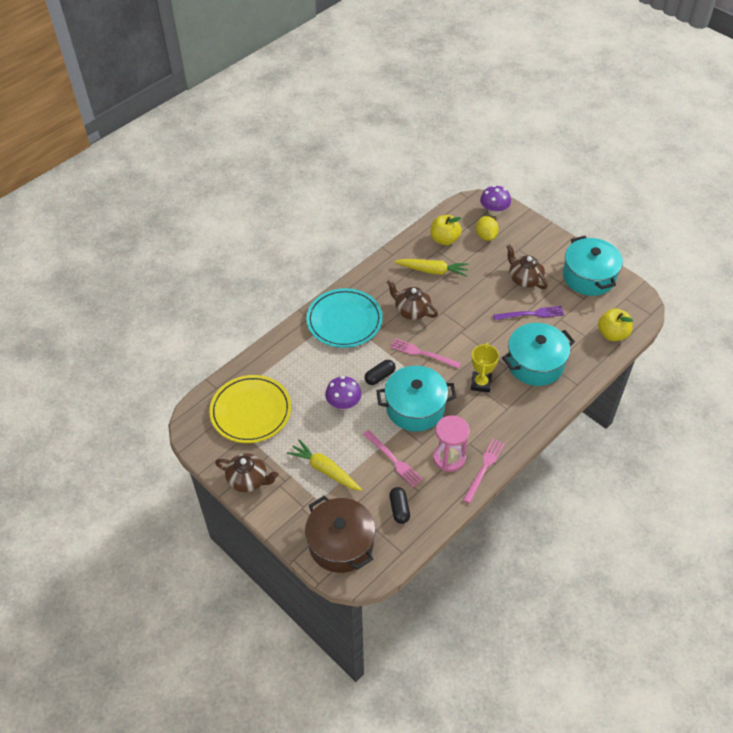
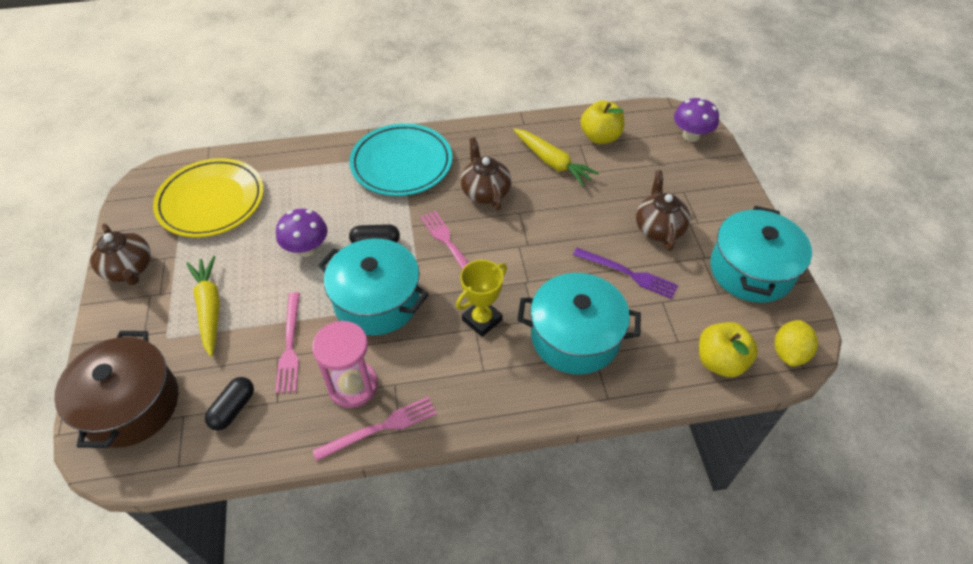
camera: 35 degrees right, 0 degrees up
(486, 236) = (655, 157): yellow lemon -> yellow lemon (789, 353)

